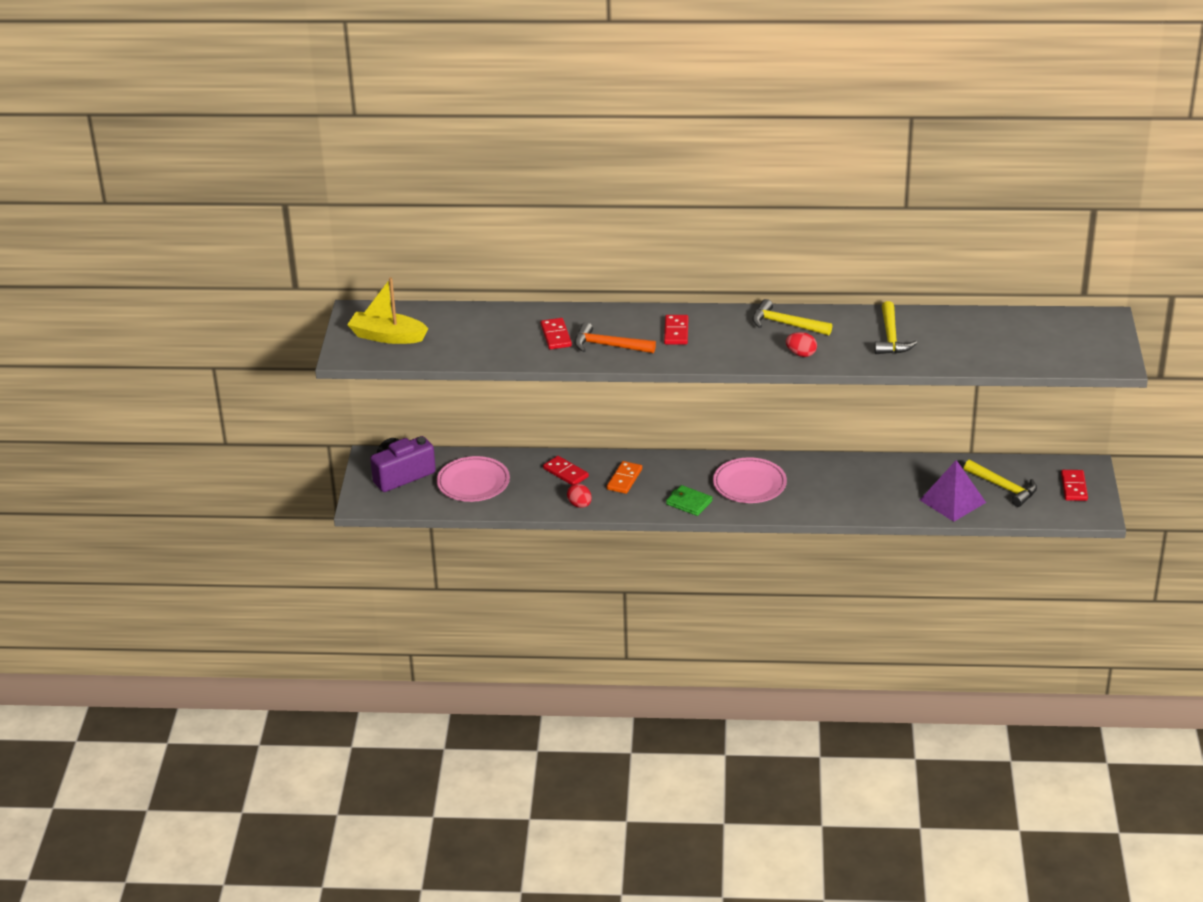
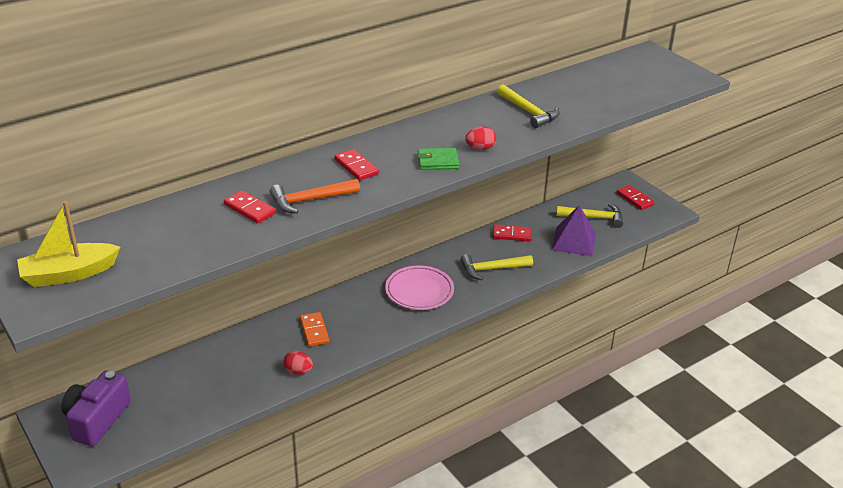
camera: 40 degrees left, 0 degrees up
(473, 483) = (178, 395): pink plate -> none
(565, 473) = (257, 347): red domino -> red domino (512, 234)
(689, 502) = (388, 327): green wallet -> green wallet (438, 161)
(785, 324) = (438, 130): yellow hammer -> yellow hammer (492, 269)

